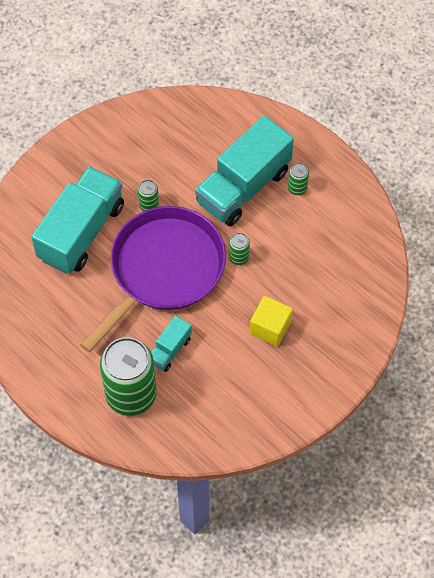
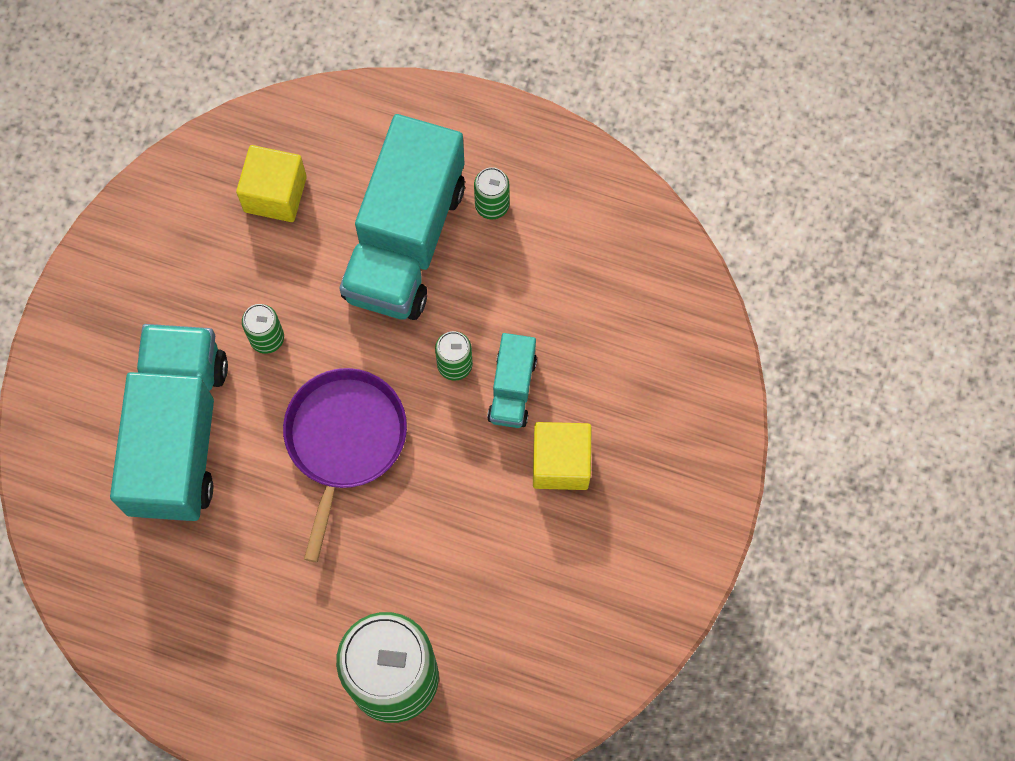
camera: 25 degrees left, 10 degrees up
(163, 270) = (344, 440): purple pan -> purple pan, size x0.61
(169, 350) = (419, 573): turquoise truck -> turquoise truck (512, 388)
(188, 138) = (275, 194): none -> yellow cube

